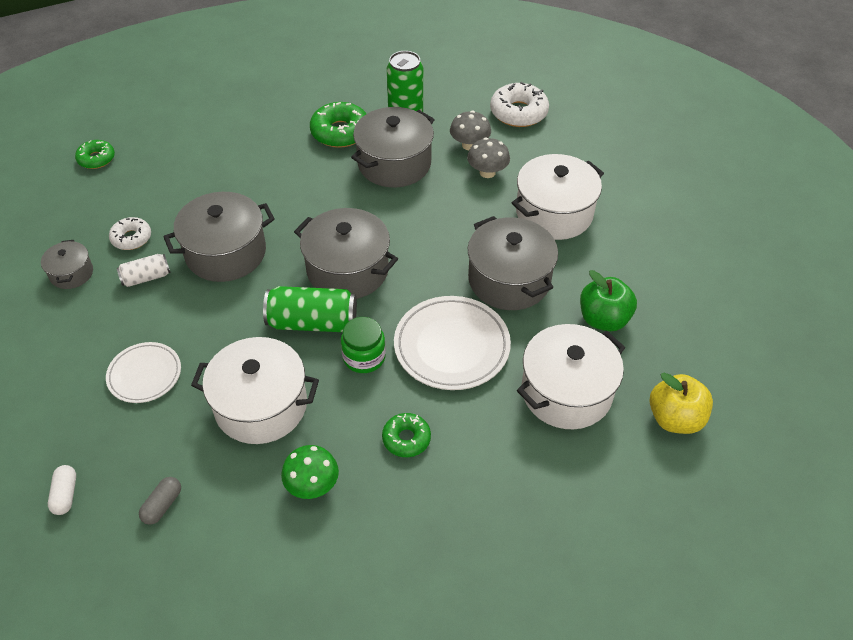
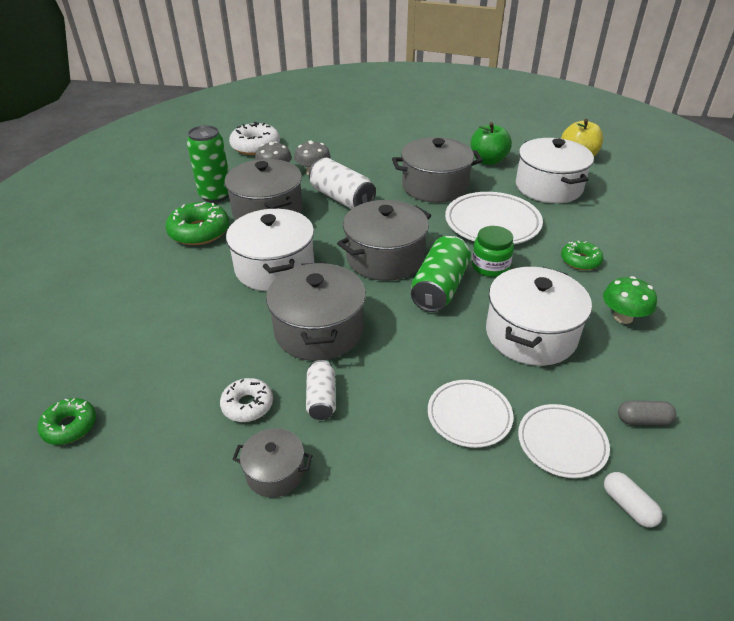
camera: 70 degrees left, 10 degrees down
(65, 495) = (628, 506): white capsule -> white capsule turned 45 degrees clockwise
(125, 443) = (561, 443): none -> white plate
(162, 505) = (643, 420): grey capsule -> grey capsule turned 45 degrees counterclockwise
(444, 209) = (342, 198): none -> white can
(554, 213) = (377, 156): white pot -> white pot (274, 268)

